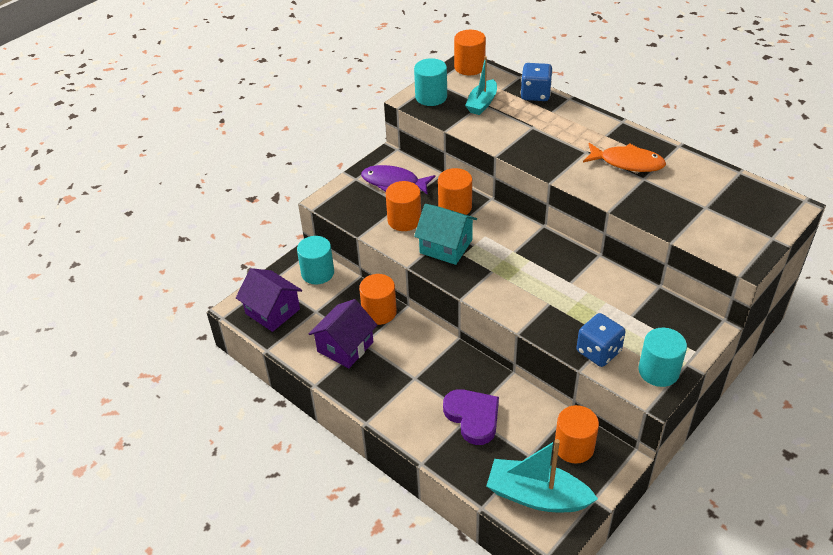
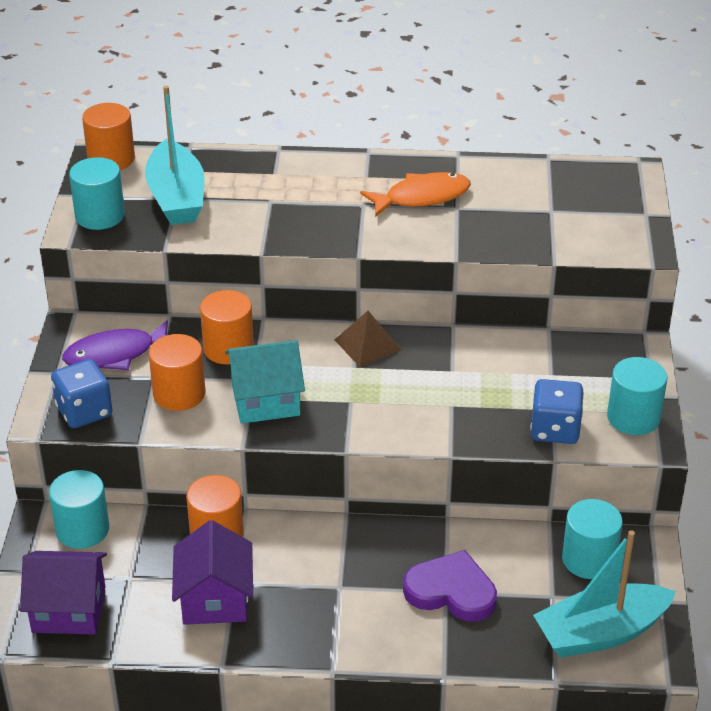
camera: 40 degrees left, 5 degrees down
(482, 103) = (176, 198): turquoise boat -> turquoise boat, size x1.57
(535, 94) = (232, 161): blue dice -> blue dice (84, 411)
(535, 242) = (367, 345): none -> brown pyramid
(574, 447) = (589, 559): orange cylinder -> turquoise cylinder

